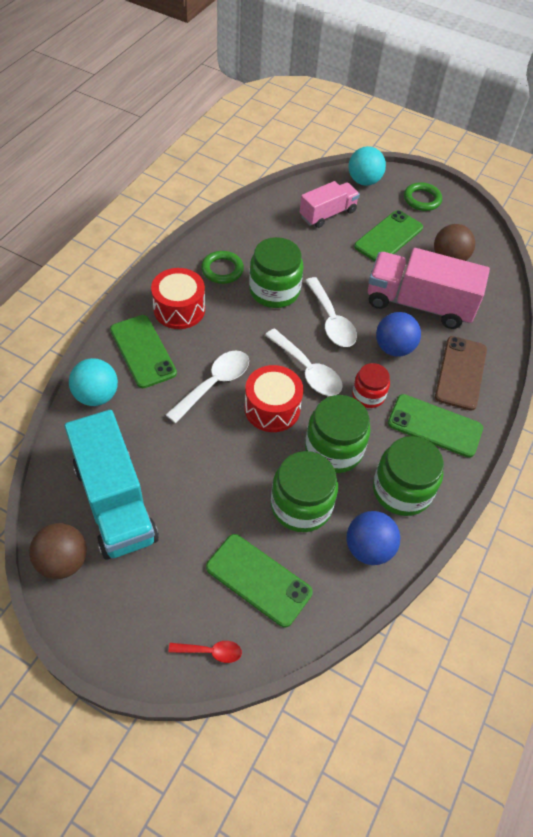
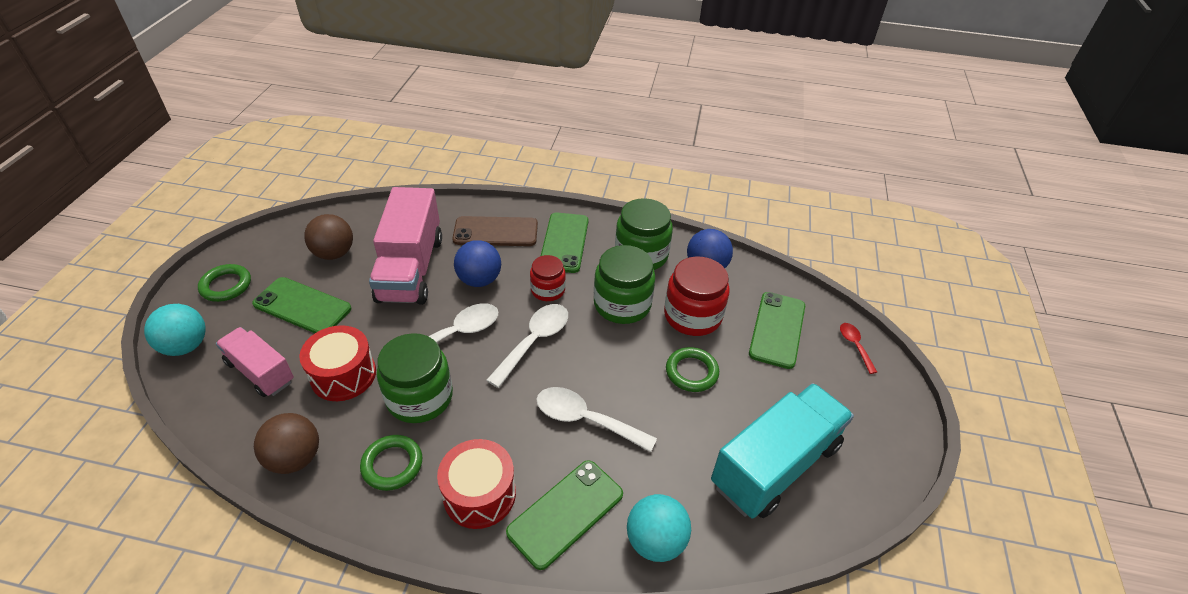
camera: 105 degrees left, 10 degrees down
(63, 561) = (863, 487): brown ball -> brown ball (295, 458)
(233, 477) = (691, 372): none -> green ring
(272, 408) = (596, 360): red drum -> red drum (343, 375)
(301, 505) = (692, 316): green jar -> red jar

